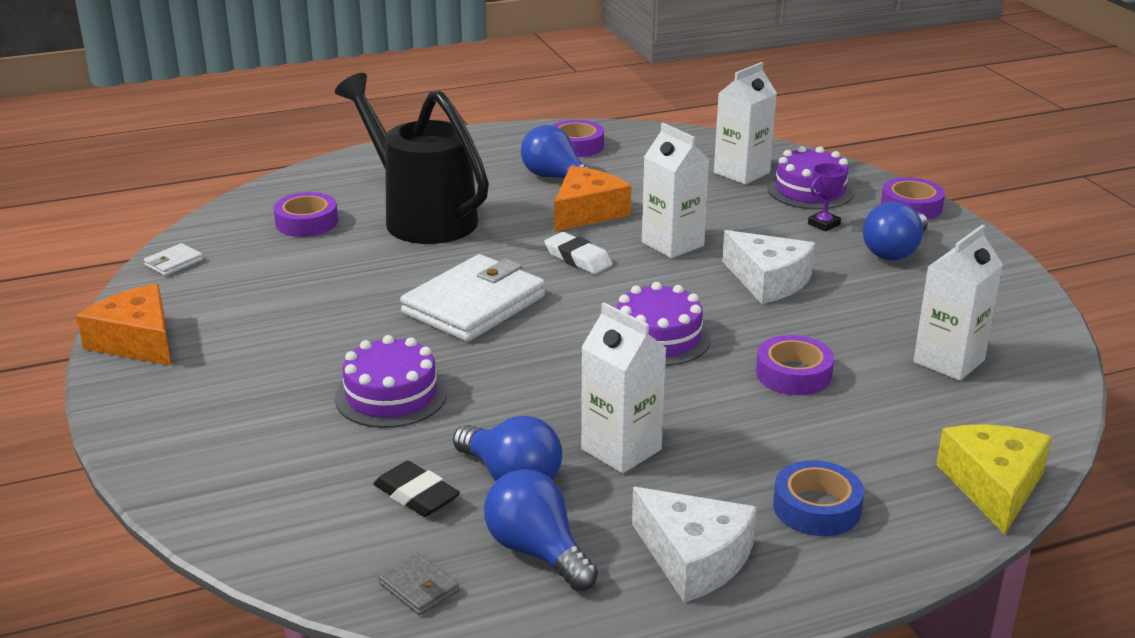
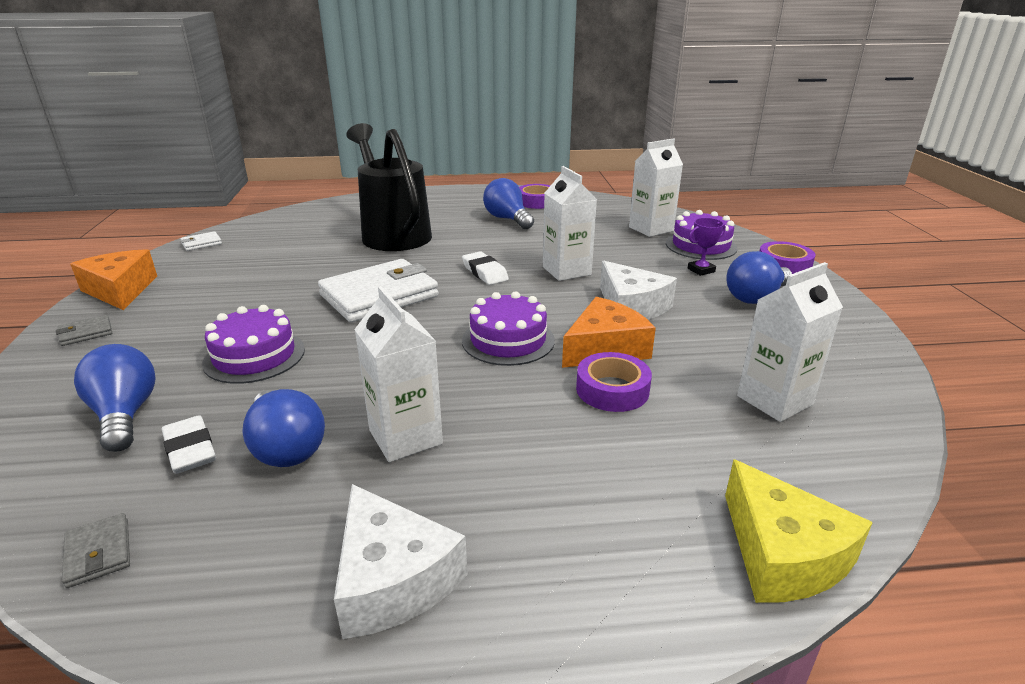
camera: 15 degrees right, 0 degrees up
(158, 399) = (86, 333): none -> grey wallet
(306, 222) = (312, 229): purple tape -> none
(416, 495) = (190, 450): black eraser -> white eraser
(537, 551) = (243, 534): blue light bulb -> blue light bulb (125, 415)
(587, 212) = (515, 242): orange cheese -> orange cheese (605, 348)
(816, 508) = (563, 541): blue tape -> none
(993, 486) = (782, 554): yellow cheese -> yellow cheese turned 135 degrees clockwise

